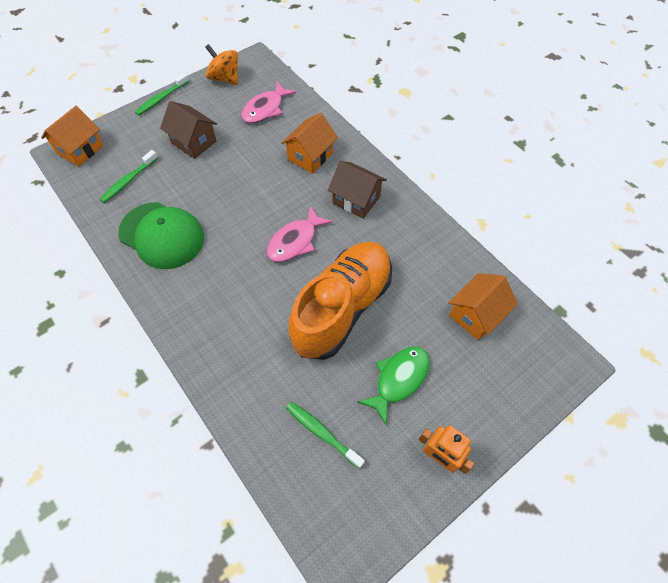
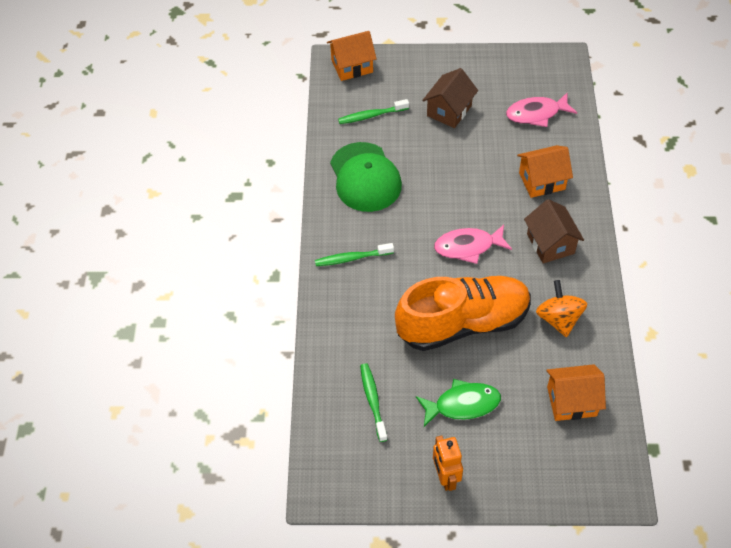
camera: 40 degrees right, 5 degrees down
(161, 99) = (451, 54): green toothbrush -> green toothbrush (351, 258)
(194, 142) = (449, 110): brown house -> brown house turned 45 degrees clockwise
(225, 78) = (522, 64): orange spinning top -> orange spinning top (558, 319)

